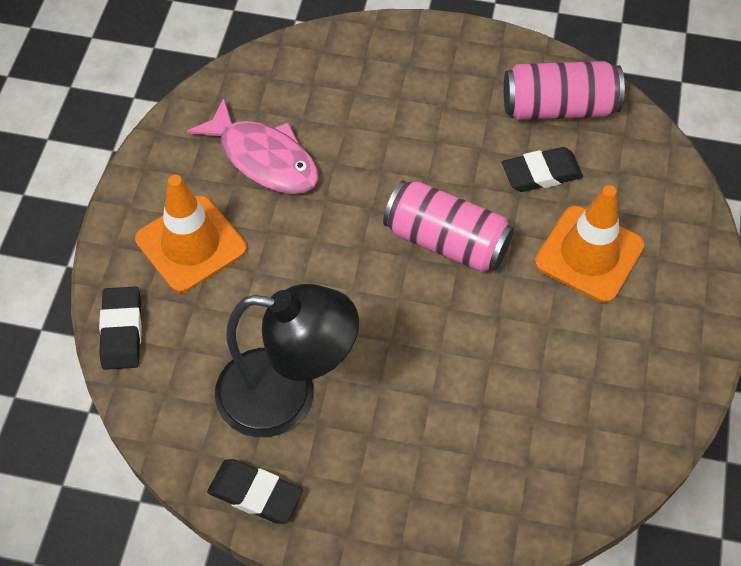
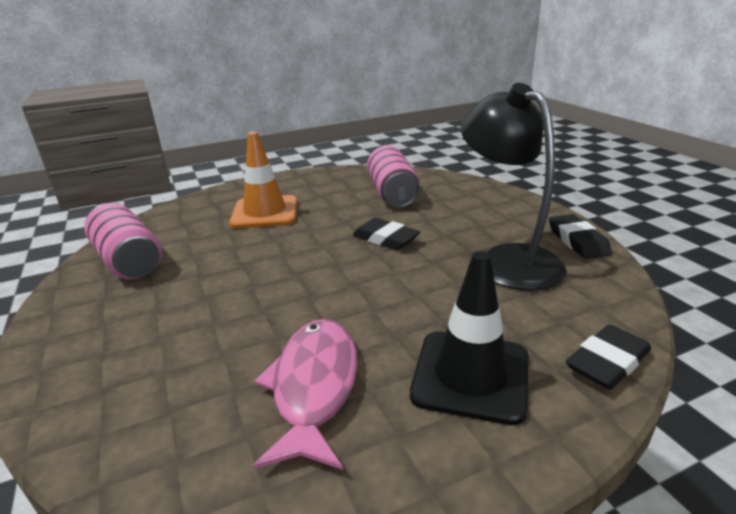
camera: 125 degrees left, 30 degrees down
(191, 244) = (470, 375): orange traffic cone -> black traffic cone
(446, 241) = (306, 255): pink can -> pink can (392, 193)
(541, 173) = (207, 245): black eraser -> black eraser (385, 239)

